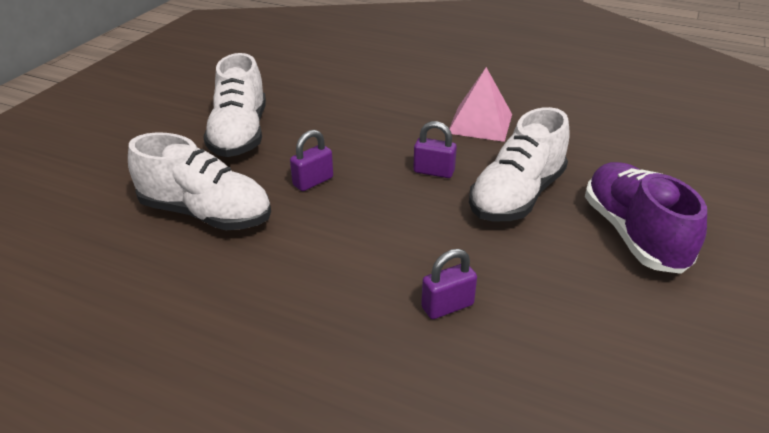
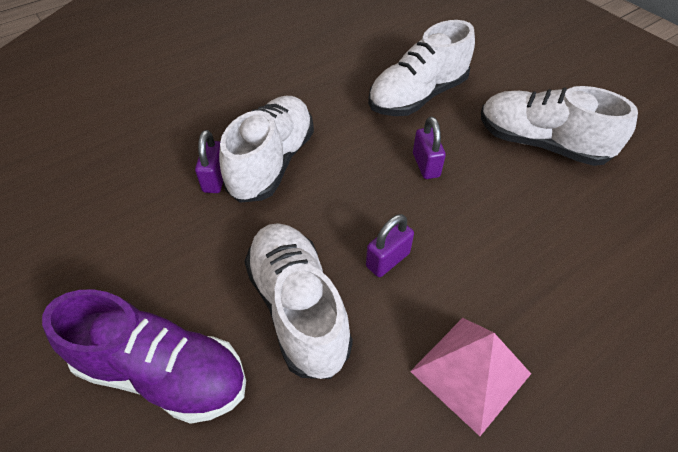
camera: 120 degrees right, 15 degrees up
(388, 275) = (272, 162): none -> white shoe

